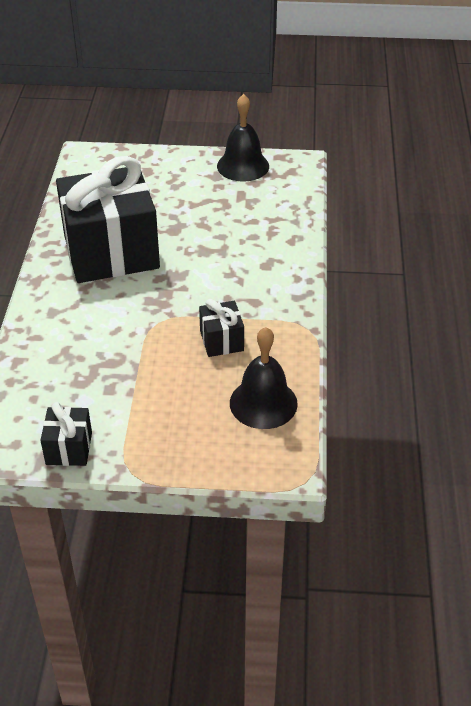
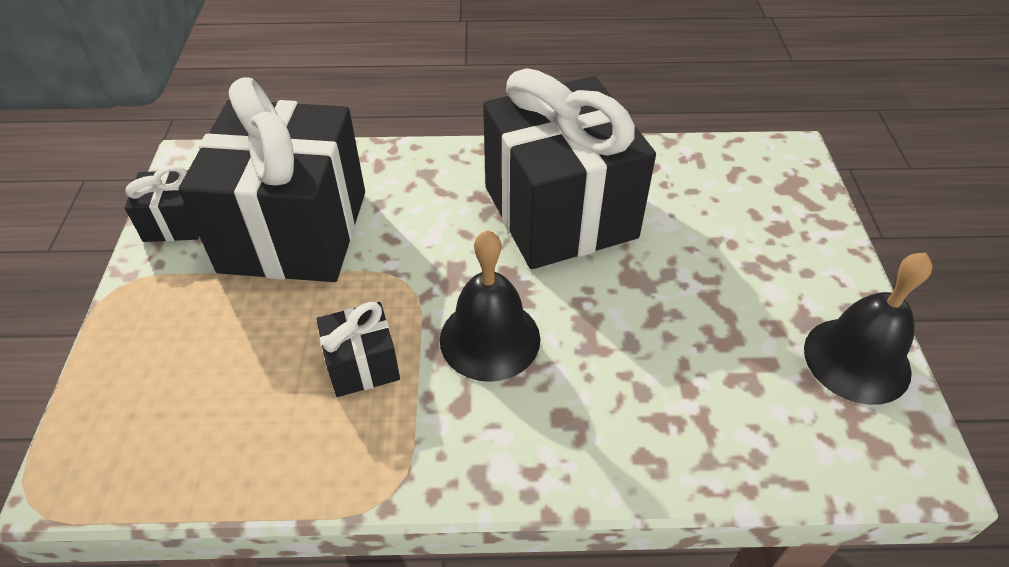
camera: 85 degrees right, 5 degrees up
(96, 379) = (294, 231): none -> black gift
(263, 403) = (213, 433): black bell -> black bell (490, 338)

